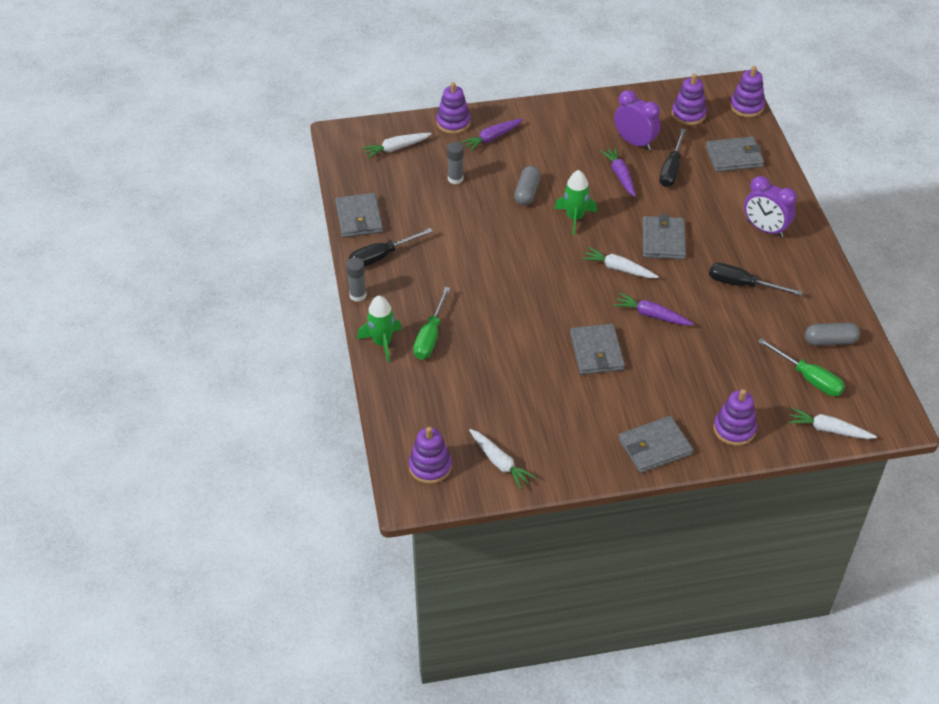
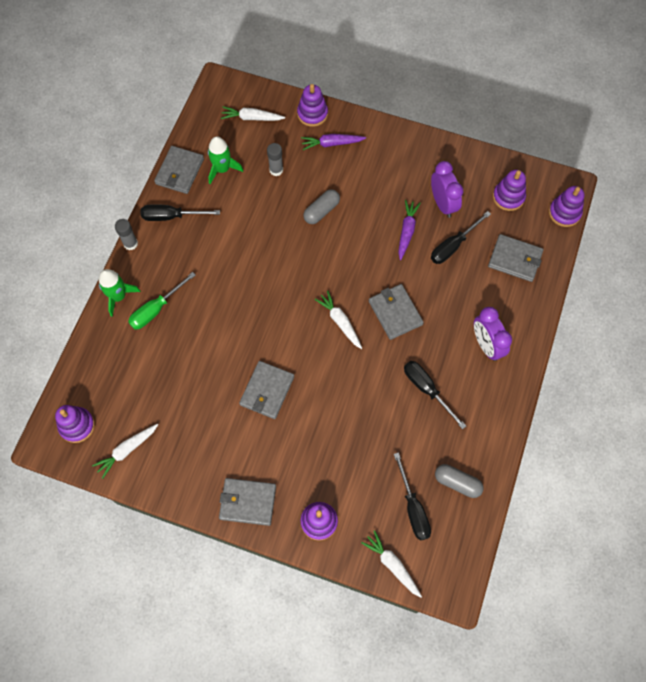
camera: 30 degrees right, 20 degrees up
(499, 462) = (127, 450): white carrot -> white carrot turned 60 degrees clockwise
(574, 218) = (341, 254): green rocket -> green rocket (222, 169)
(651, 315) = (333, 380): purple carrot -> none
(663, 240) = (395, 313): grey wallet -> grey wallet turned 60 degrees counterclockwise
(808, 378) = (413, 508): green screwdriver -> black screwdriver

